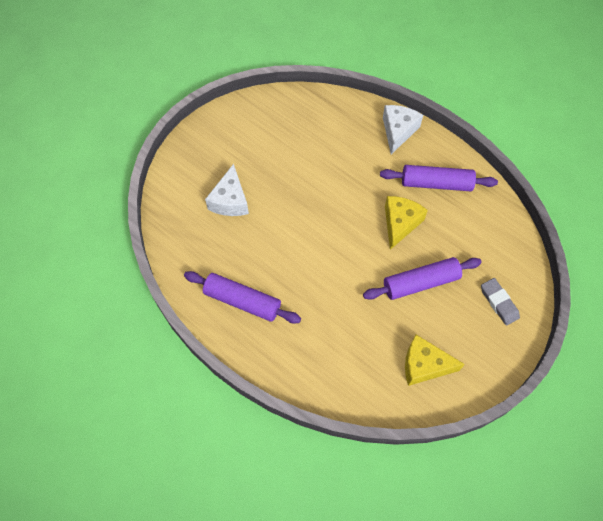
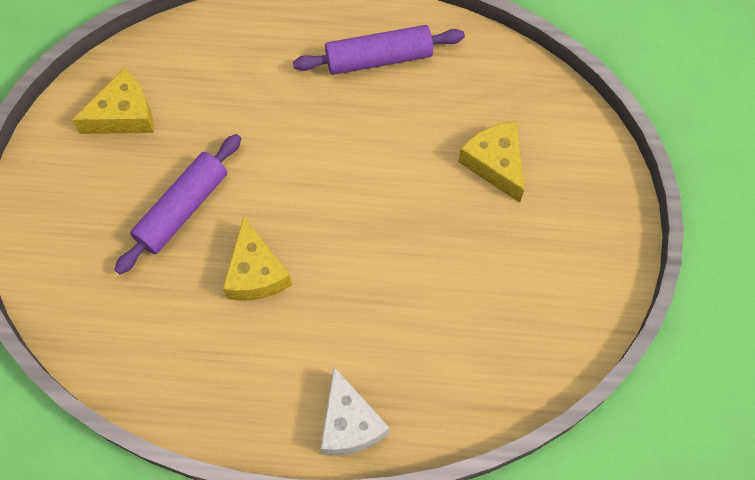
camera: 145 degrees right, 5 degrees up
(230, 200) = (495, 164): white cheese -> yellow cheese
(436, 184) = (241, 367): purple rolling pin -> none
(499, 303) = (70, 244): grey eraser -> none

